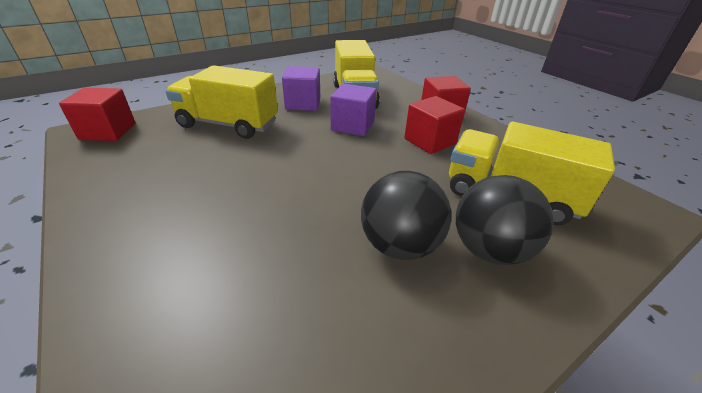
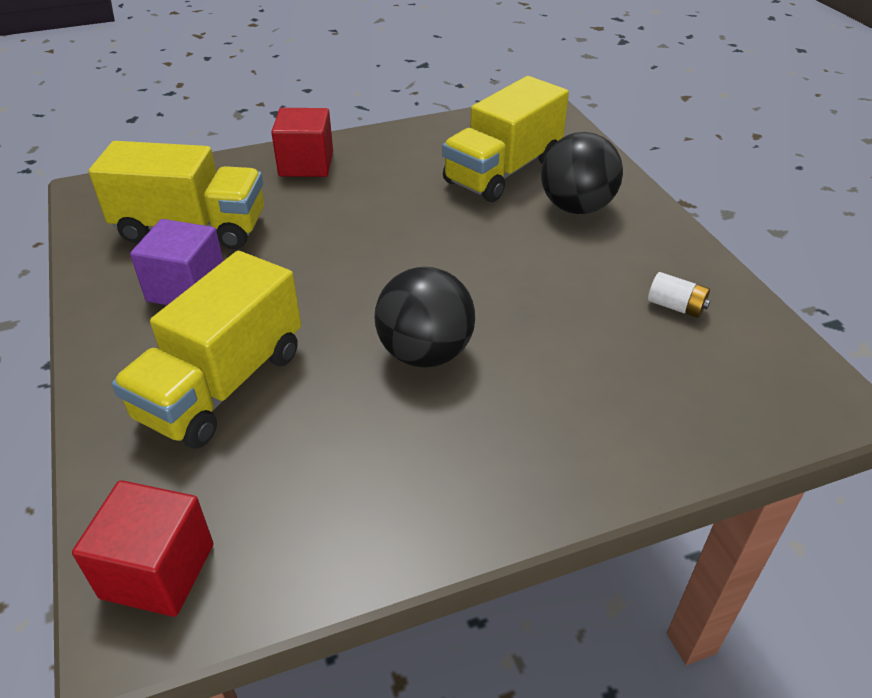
camera: 75 degrees left, 5 degrees up
(347, 351) = (675, 306): none -> white battery
(353, 126) = (300, 246): purple cube -> none
(400, 245) = (563, 256): black ball -> black ball (425, 353)
(430, 141) = (376, 191): red cube -> none

